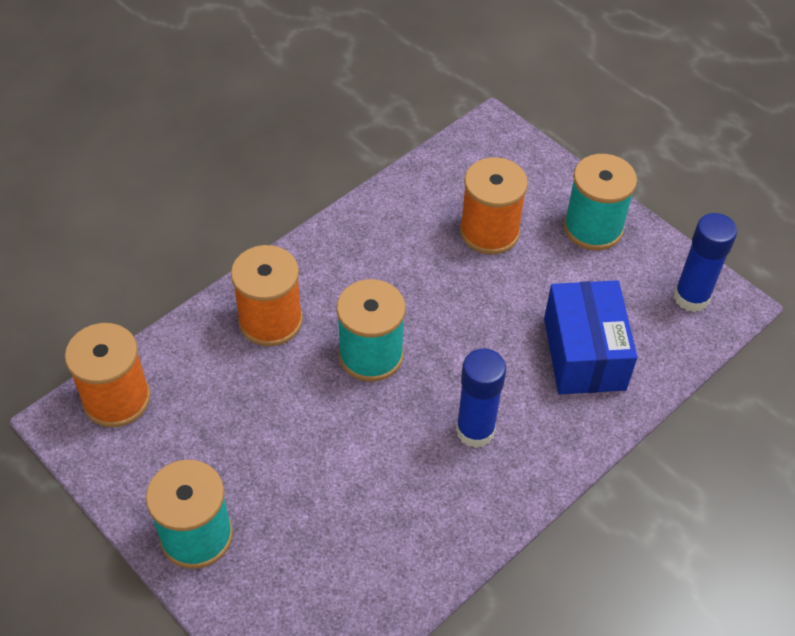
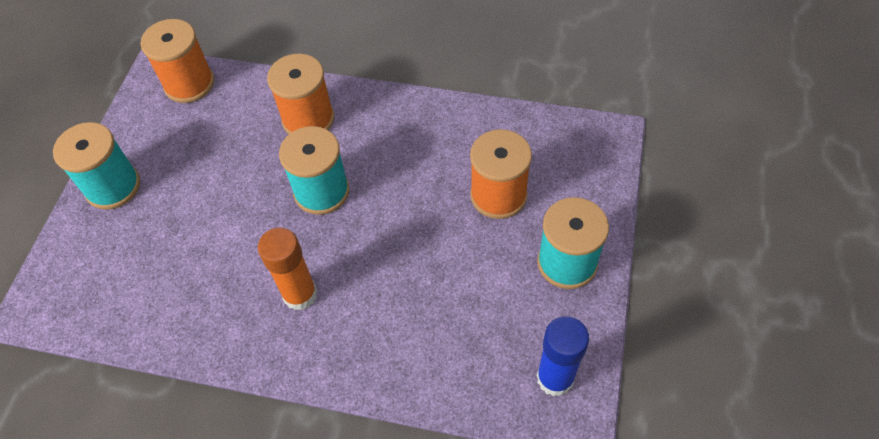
camera: 60 degrees right, 5 degrees up
(475, 430) = (300, 294): blue glue stick -> orange glue stick
(584, 354) = (428, 328): blue box -> none

